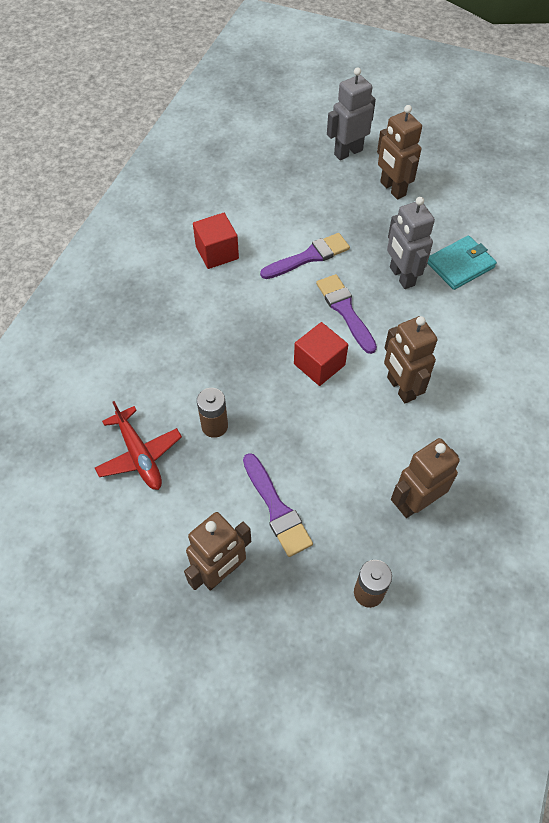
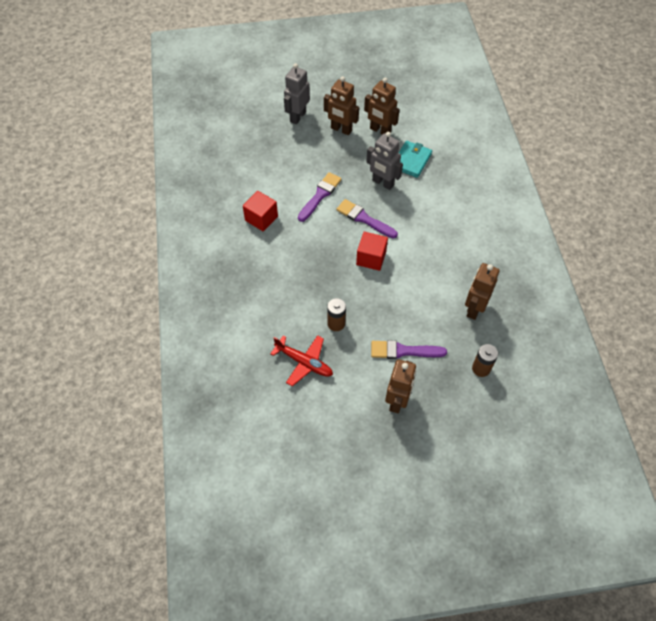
camera: 30 degrees left, 0 degrees up
(276, 509) = (403, 351): purple brush -> purple brush turned 150 degrees clockwise
(400, 388) = (425, 249): brown robot -> brown robot (380, 131)

